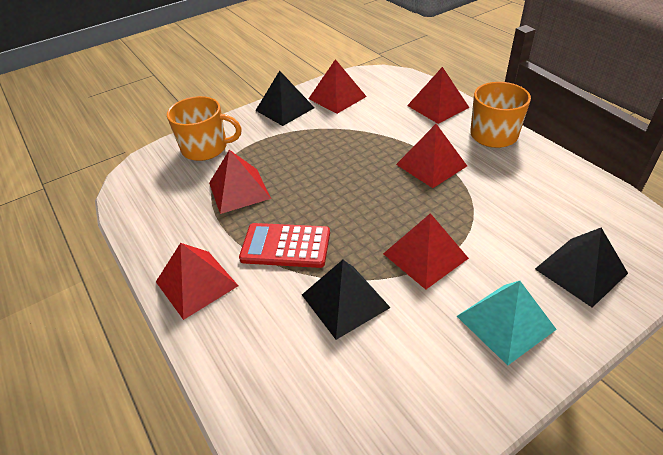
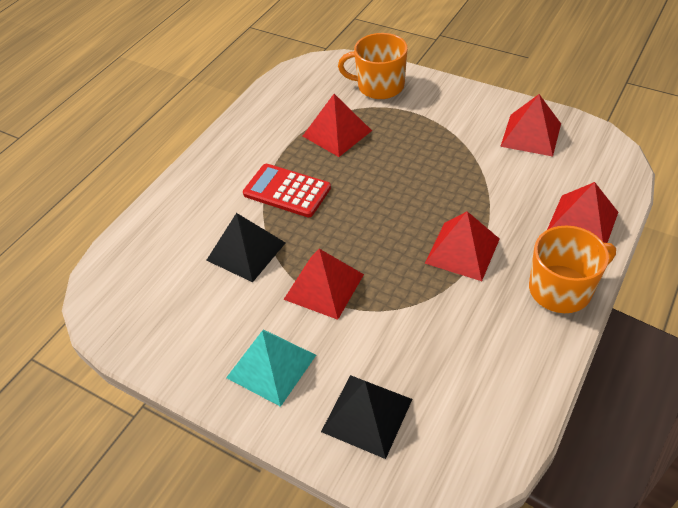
camera: 65 degrees right, 5 degrees up
(196, 283) = (223, 160): red pyramid -> none
(206, 148) = (379, 86): orange mug -> orange mug turned 120 degrees clockwise
(285, 109) = (478, 106): black pyramid -> none
(285, 246) = (287, 191): red calculator -> red calculator turned 45 degrees counterclockwise

